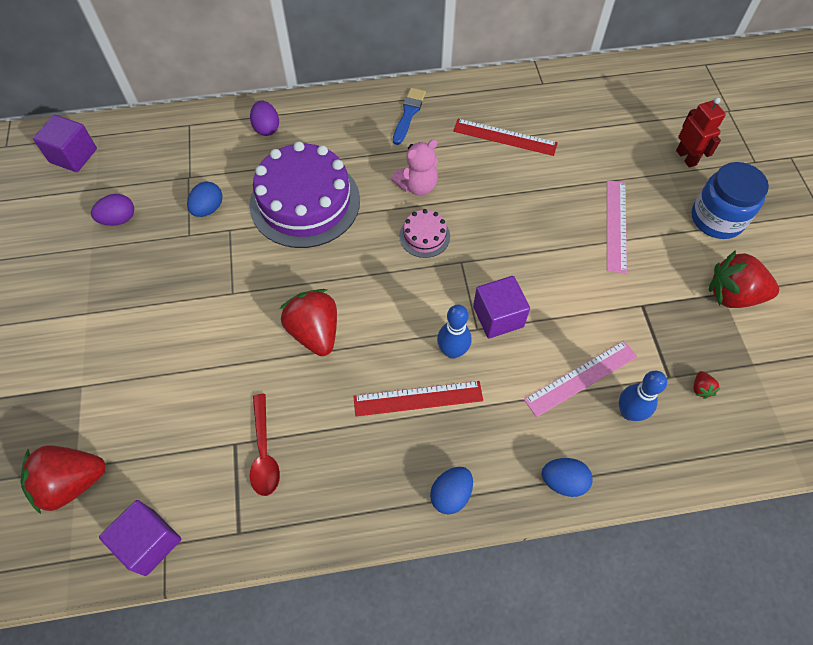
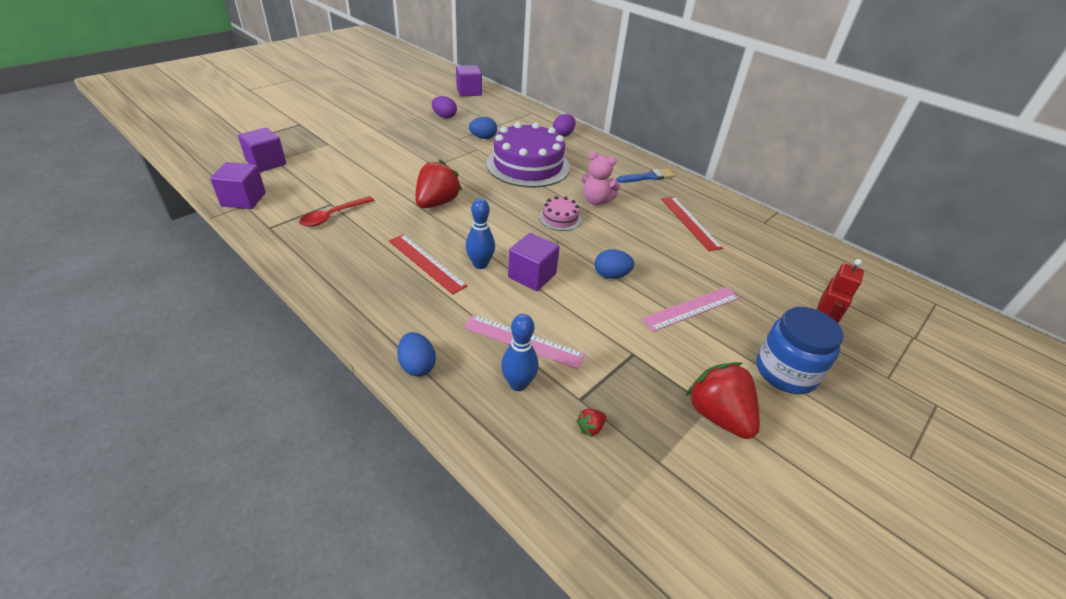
camera: 50 degrees right, 20 degrees down
(72, 483) = (266, 163): red strawberry -> purple cube
(451, 494) = (360, 307): blue egg -> blue egg (611, 275)

